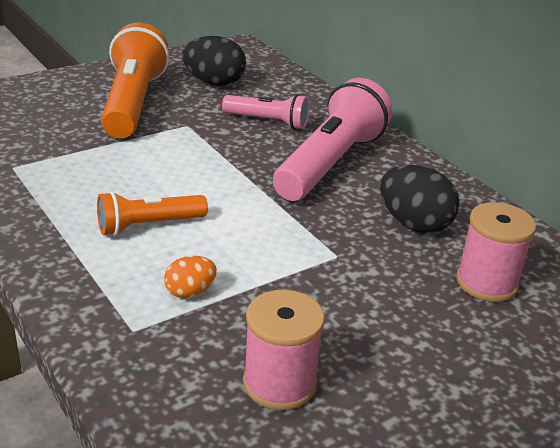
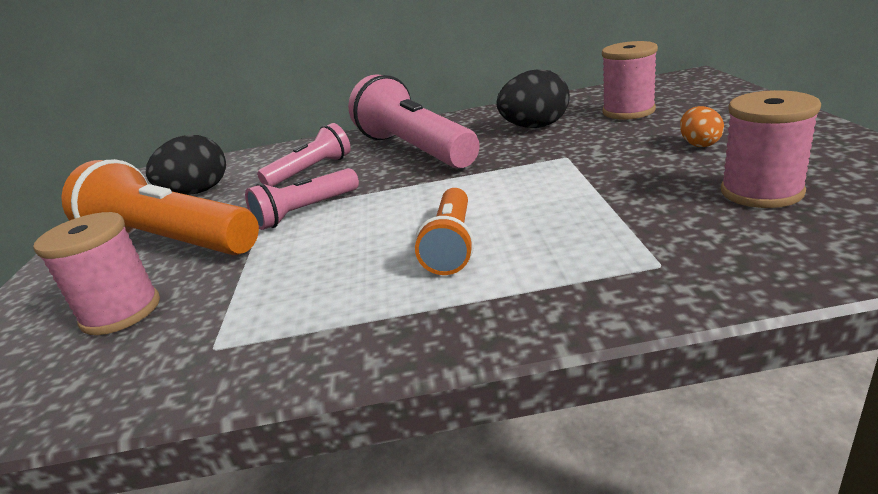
camera: 55 degrees left, 5 degrees down
(45, 120) = (121, 312): none -> pink spool
(190, 143) = (305, 212): none -> pink flashlight
(190, 292) = (597, 227): orange egg -> orange egg (699, 144)

